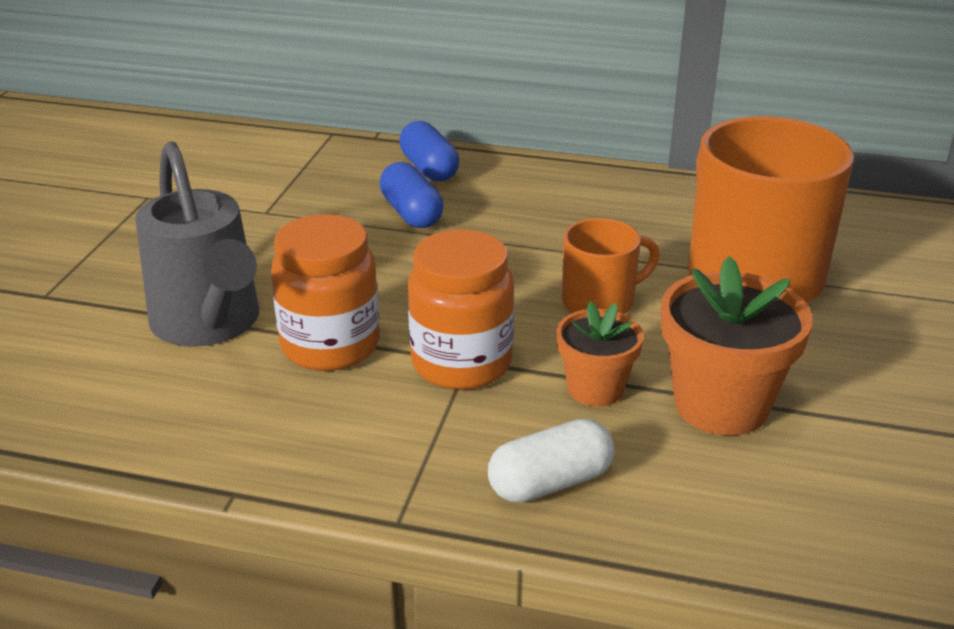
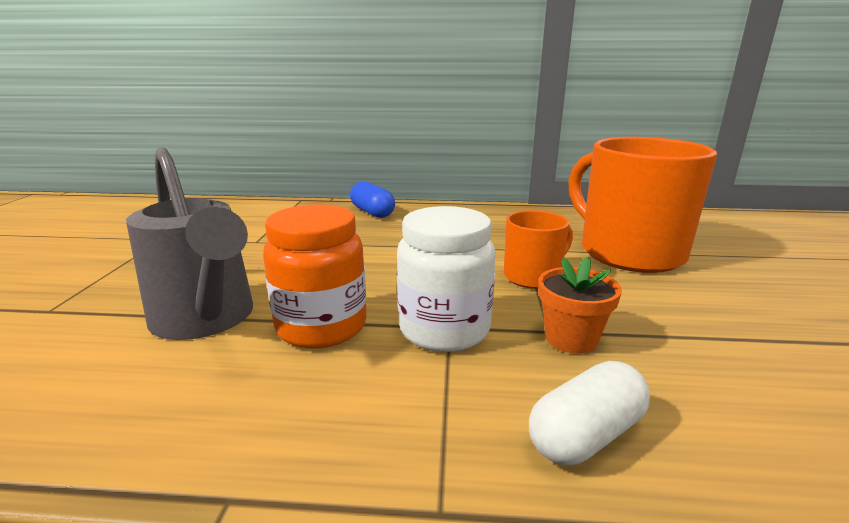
camera: 10 degrees left, 10 degrees down
(411, 213) = (367, 235): blue capsule -> none
(461, 363) = (444, 329): orange jar -> white jar
(721, 405) = (684, 341): orange flower pot -> none

